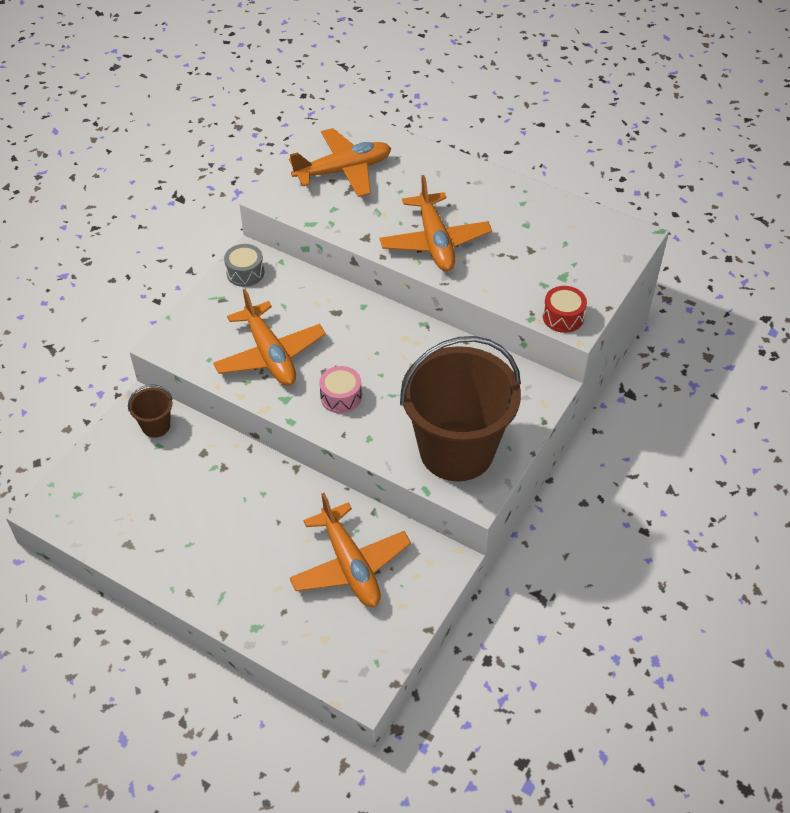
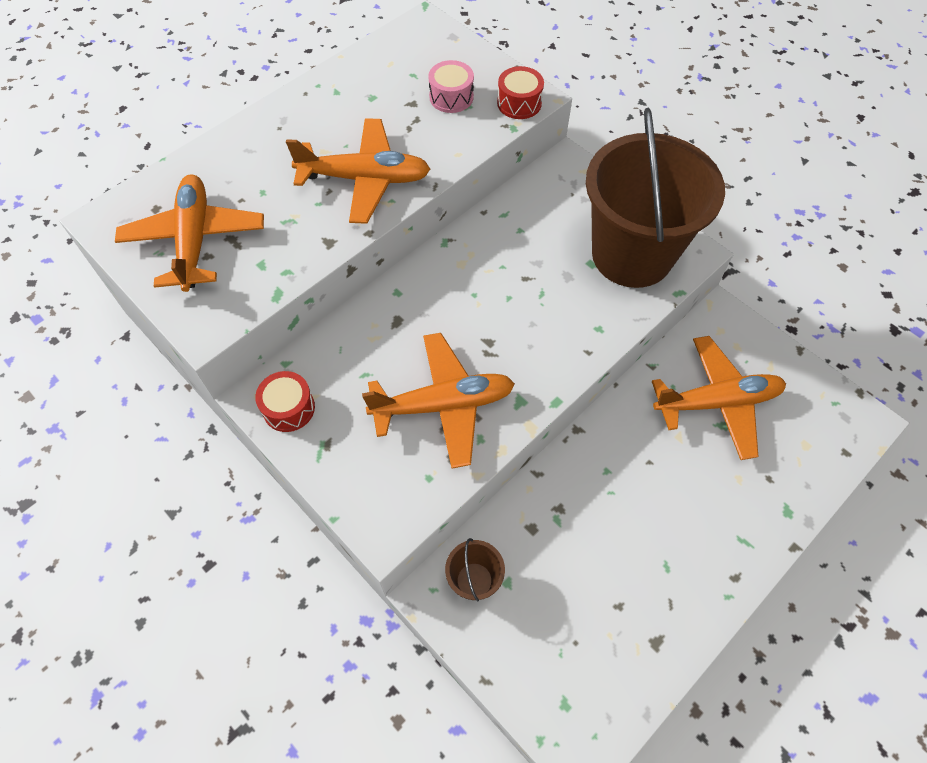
camera: 75 degrees left, 10 degrees up
(245, 273) = (288, 408): grey drum -> red drum
(341, 397) = (532, 343): pink drum -> pink drum (451, 97)

